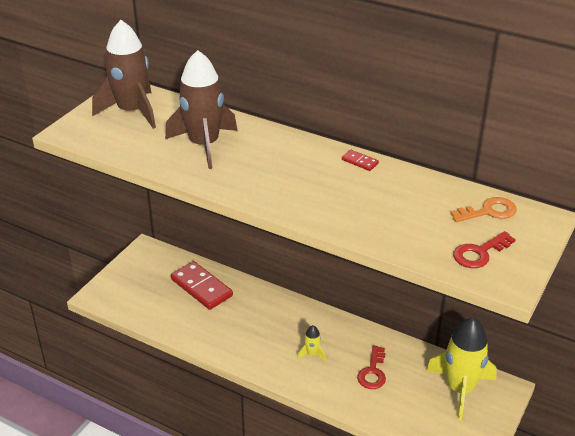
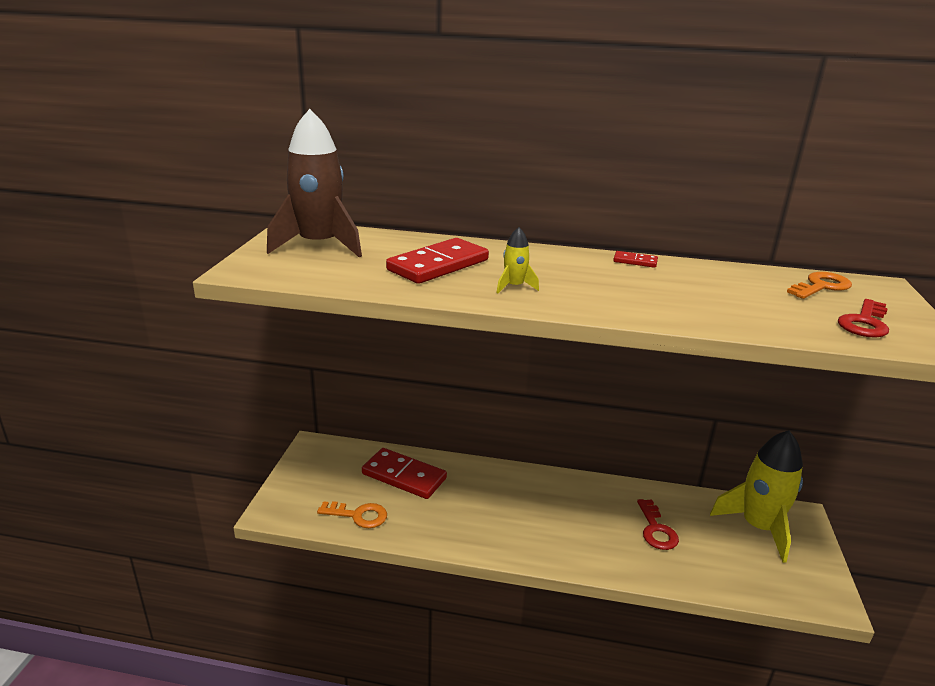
camera: 20 degrees left, 10 degrees down
(154, 311) = (358, 515): none -> orange key
(204, 145) = (438, 265): brown rocket -> red domino
(312, 354) = (576, 524): yellow rocket -> yellow rocket (514, 286)

